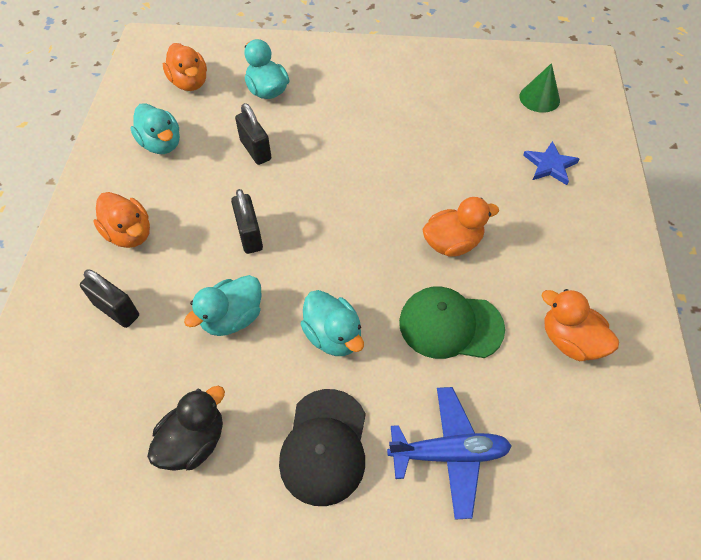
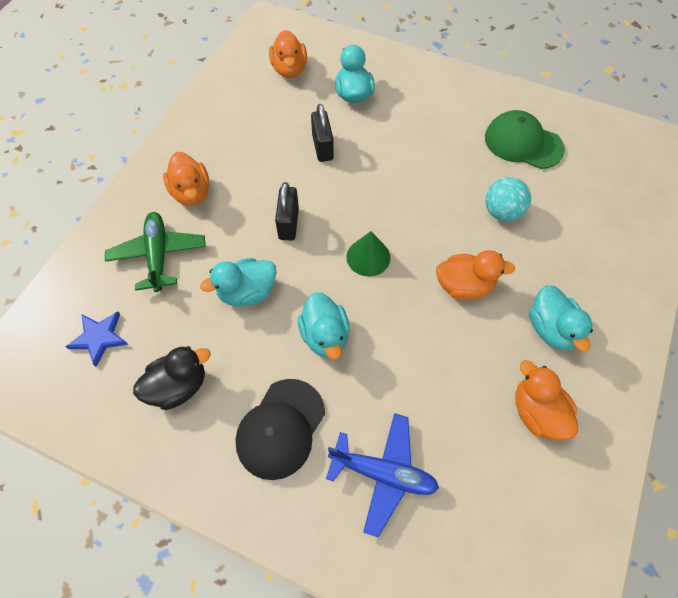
camera: 20 degrees right, 5 degrees up
(116, 310) = (158, 255): black padlock -> green plane
(161, 144) = (245, 120): turquoise duck -> turquoise duck (551, 329)
(450, 325) = (431, 361): green cap -> green cap (523, 143)
(459, 163) = (502, 212): none -> turquoise ball
(539, 98) = (608, 169): green cone -> green cone (368, 257)
(550, 165) = (590, 239): blue star -> blue star (99, 338)

